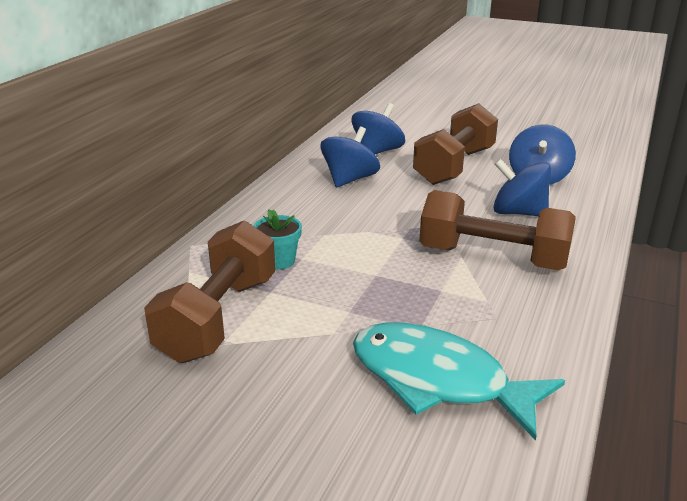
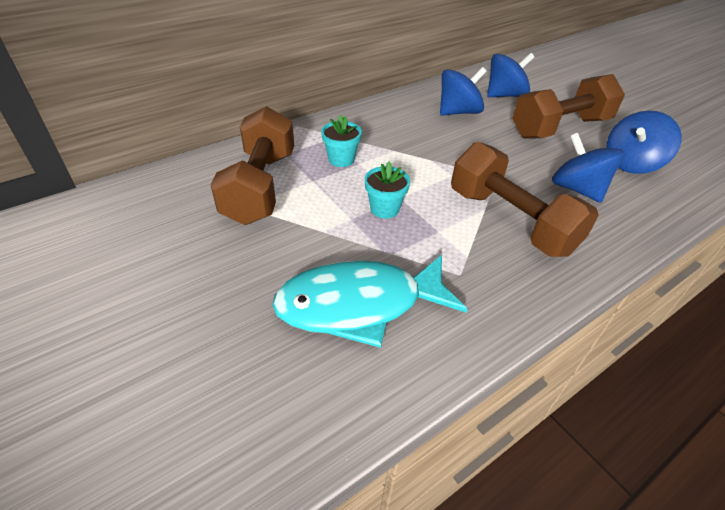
camera: 30 degrees right, 15 degrees up
(219, 318) = (260, 186): brown dumbbell -> brown dumbbell turned 45 degrees counterclockwise
(372, 290) = (384, 209): none -> turquoise flower pot
(438, 380) = (359, 304): turquoise fish -> turquoise fish turned 75 degrees counterclockwise

